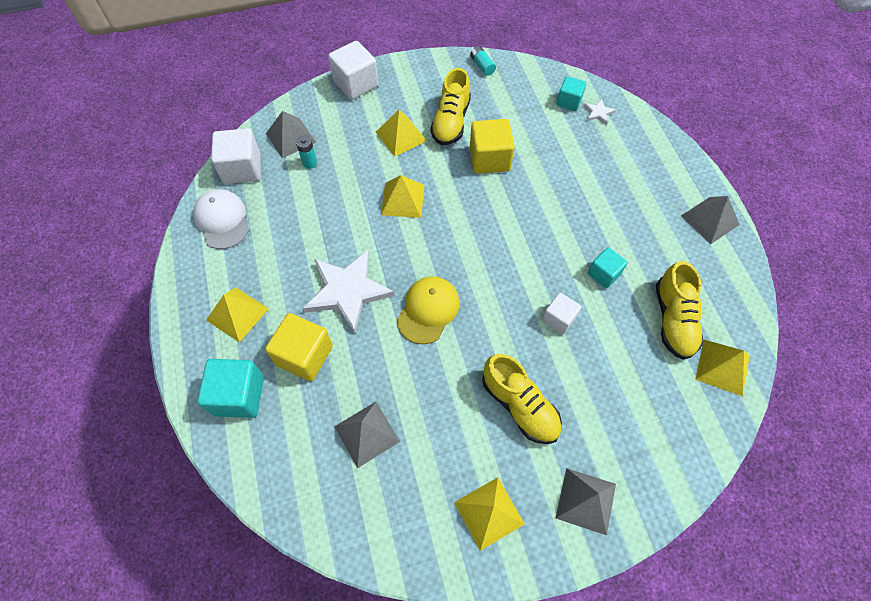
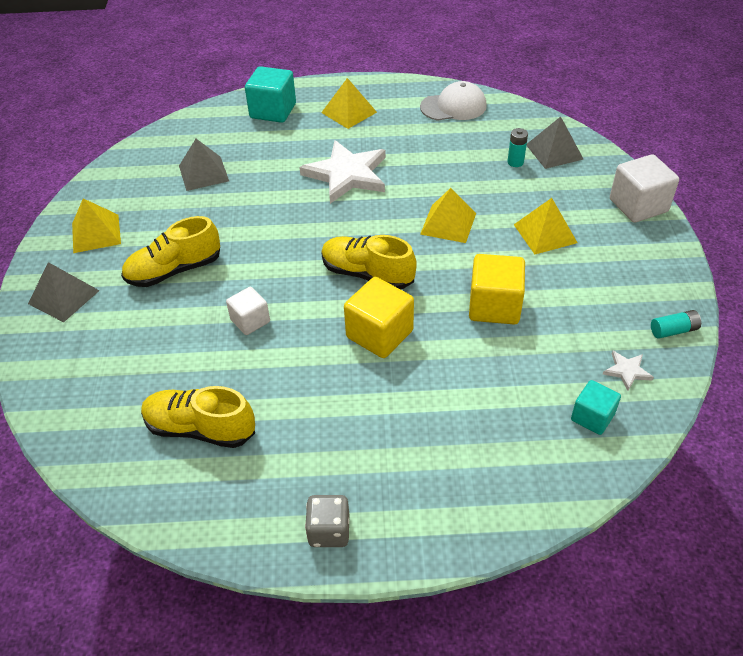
camera: 105 degrees right, 15 degrees down
(242, 169) = (515, 119): white cube -> none
(304, 355) = (292, 145): yellow cube -> yellow cube (379, 334)
(428, 310) = (303, 224): yellow cap -> none
(451, 122) = (564, 280): yellow shoe -> yellow shoe (367, 274)
(598, 113) = (565, 449): white star -> white star (627, 371)
(603, 274) = (289, 377): turquoise cube -> none
(710, 220) = (329, 531): grey pyramid -> grey dice
(722, 367) = (119, 458): yellow pyramid -> none

